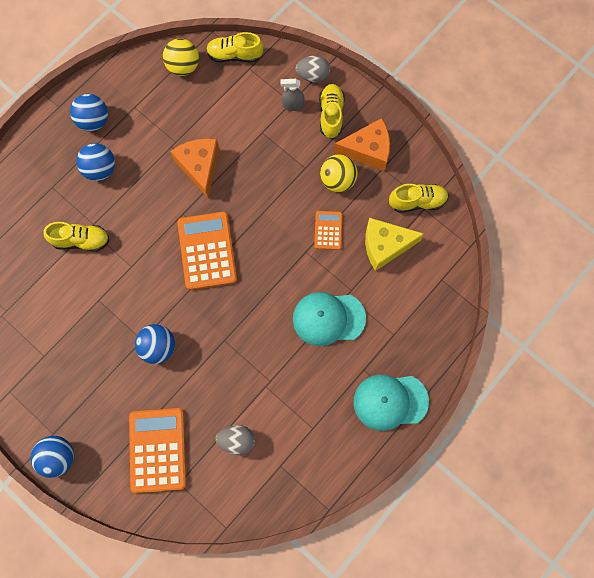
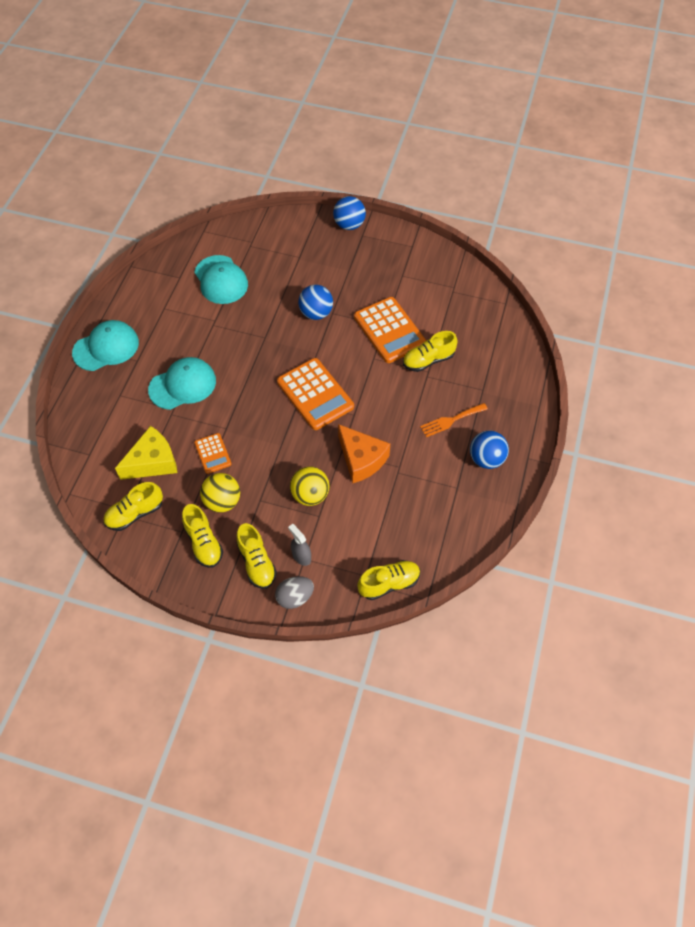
camera: 155 degrees right, 15 degrees down
(100, 169) = (451, 420): blue ball -> orange fork
(158, 450) = (278, 254): orange calculator -> orange calculator (389, 330)
(183, 66) = (434, 548): yellow ball -> yellow ball (310, 495)
(237, 440) = (221, 280): grey egg -> turquoise cap
(292, 105) = (301, 556): grey spray bottle -> grey spray bottle turned 105 degrees counterclockwise
(368, 150) = (203, 543): orange cheese -> yellow shoe

